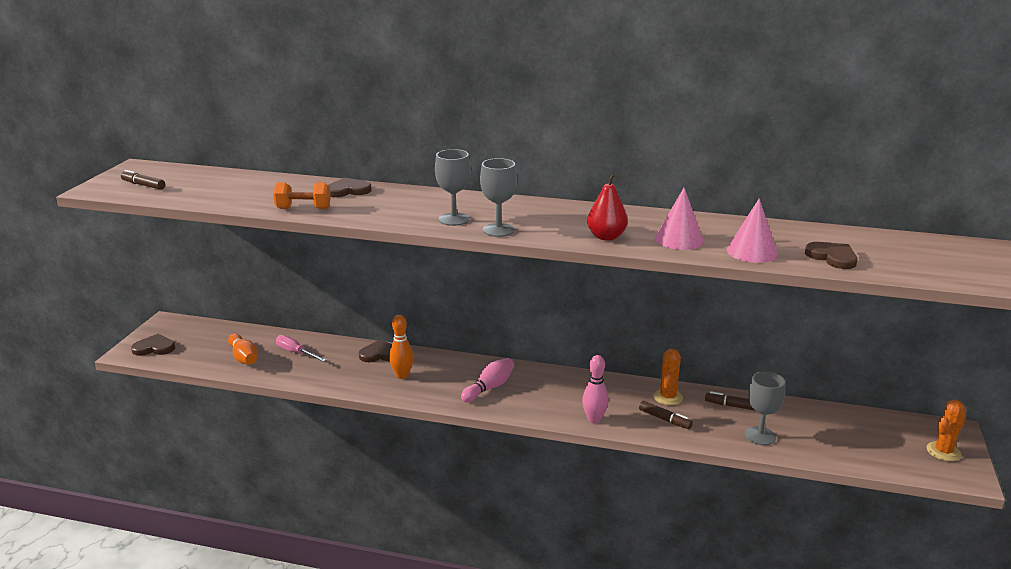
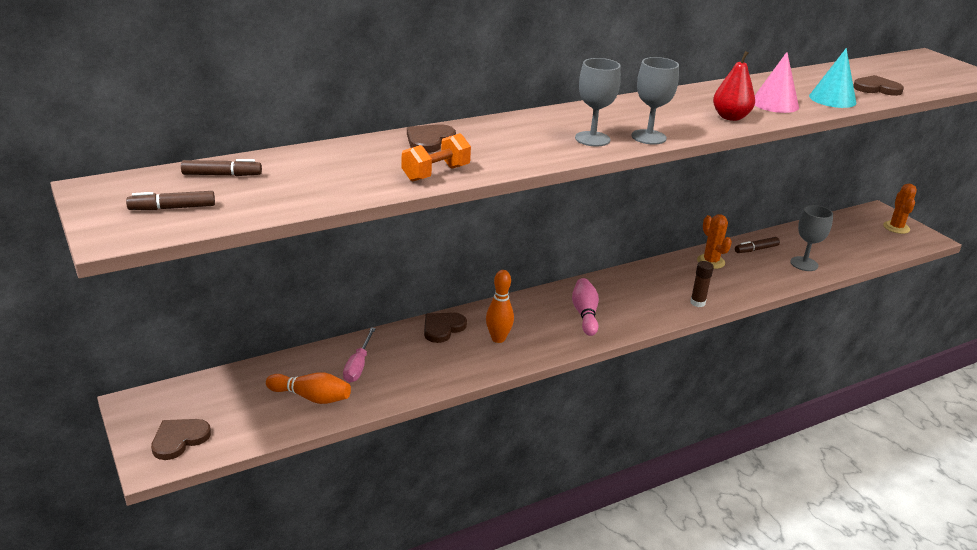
camera: 45 degrees left, 5 degrees up
(296, 353) = (358, 365): pink screwdriver -> pink screwdriver turned 75 degrees counterclockwise
(594, 419) = (697, 303): pink bowling pin -> brown glue stick
(664, 419) = (737, 280): brown marker -> brown marker (222, 175)
(752, 252) = (832, 99): pink cone -> turquoise cone

